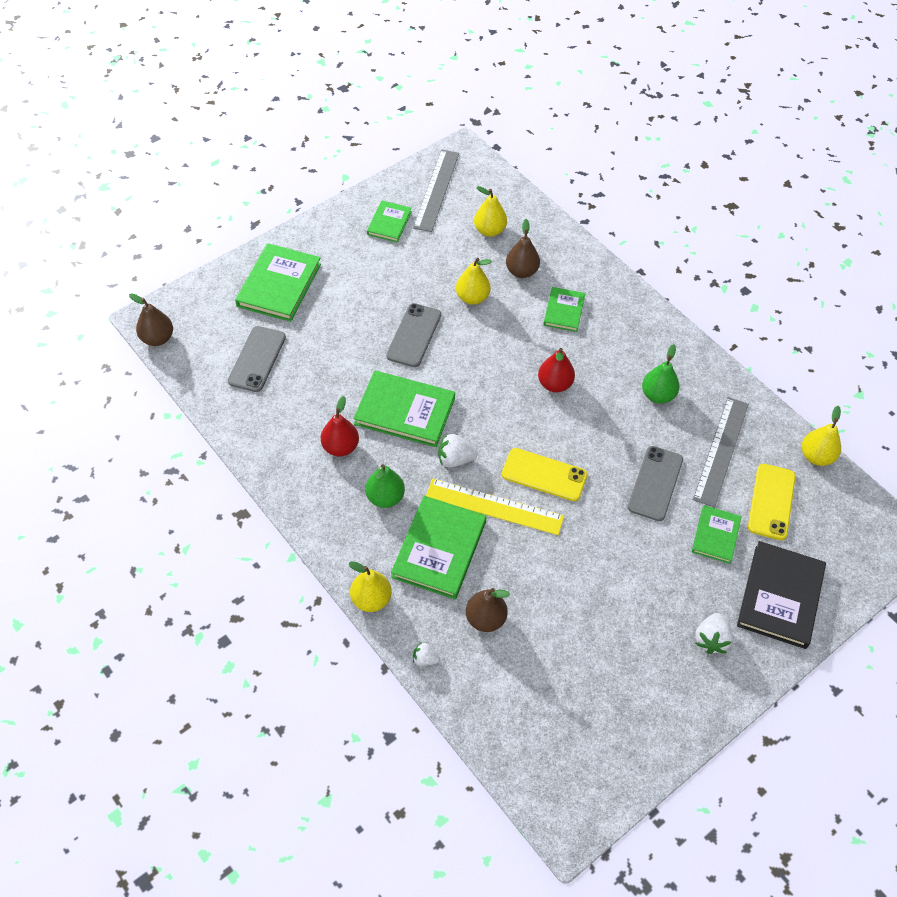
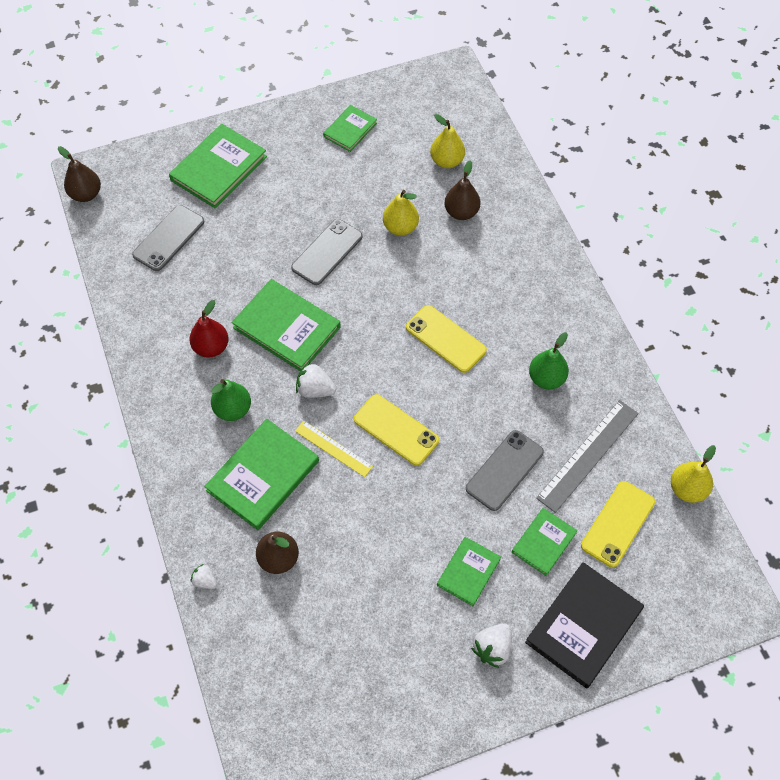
camera: 20 degrees right, 5 degrees up
(371, 599) = (179, 506): yellow pear -> none
(436, 190) = (411, 106): grey ruler -> none
(494, 506) = (333, 448): yellow ruler -> yellow ruler, size x0.61
(554, 384) = (445, 339): red pear -> yellow phone
(564, 311) = (487, 264): green book -> green book (468, 572)

